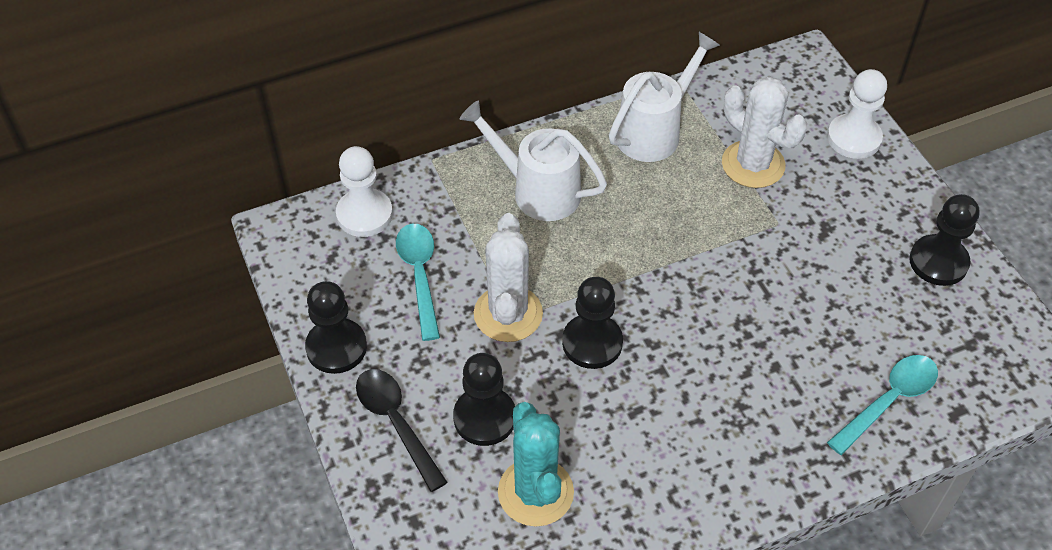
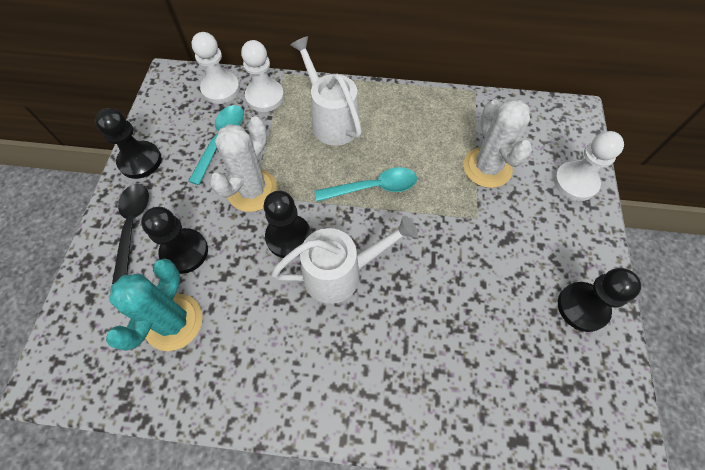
camera: 30 degrees right, 10 degrees up
(431, 199) = (265, 97): none -> white pawn
(655, 131) = (435, 116): white watering can -> white watering can (341, 273)
(889, 401) = (468, 398): turquoise spoon -> turquoise spoon (373, 187)

